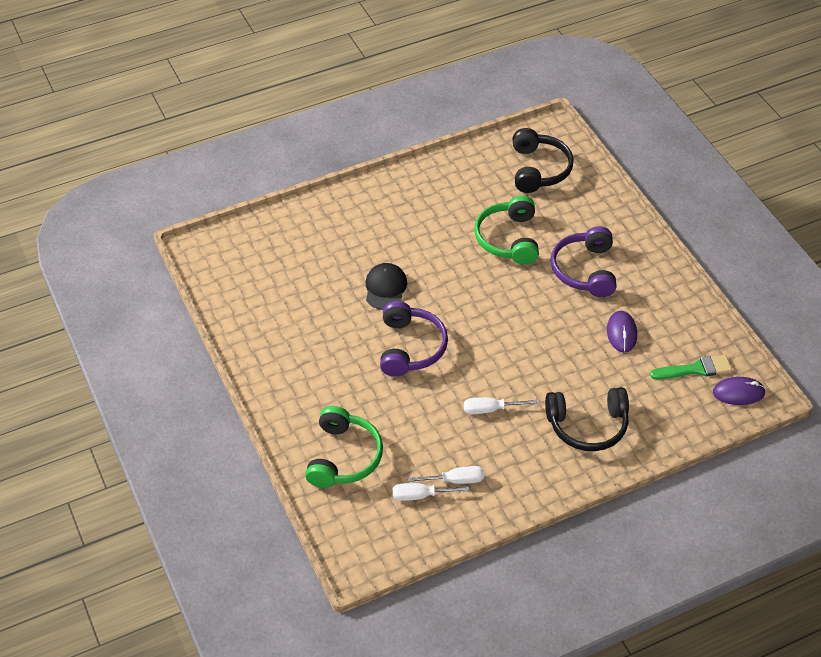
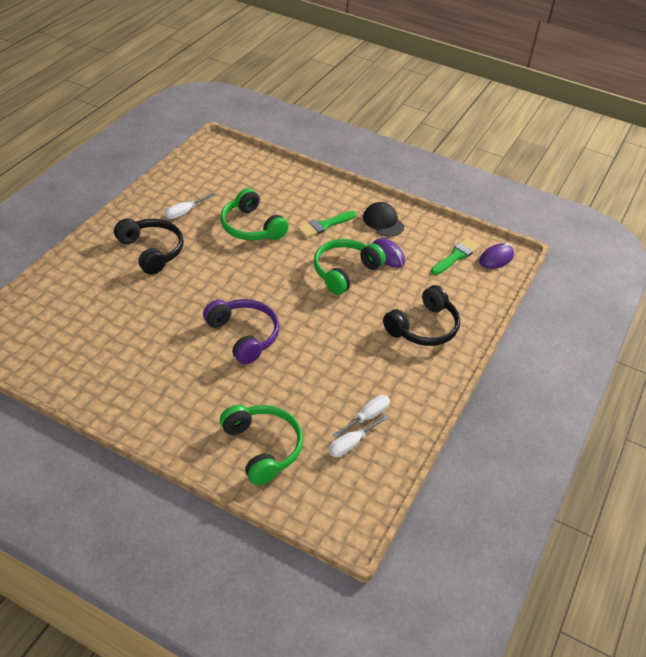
camera: 40 degrees left, 5 degrees down
(385, 288) = (185, 301): black cap -> black cap (383, 222)
(490, 409) = (345, 351): white screwdriver -> white screwdriver (184, 212)
(539, 169) = (232, 173): black headphones -> black headphones (152, 251)
(560, 330) = (344, 271): none -> green headphones
(584, 270) = (324, 225): purple headphones -> green brush

